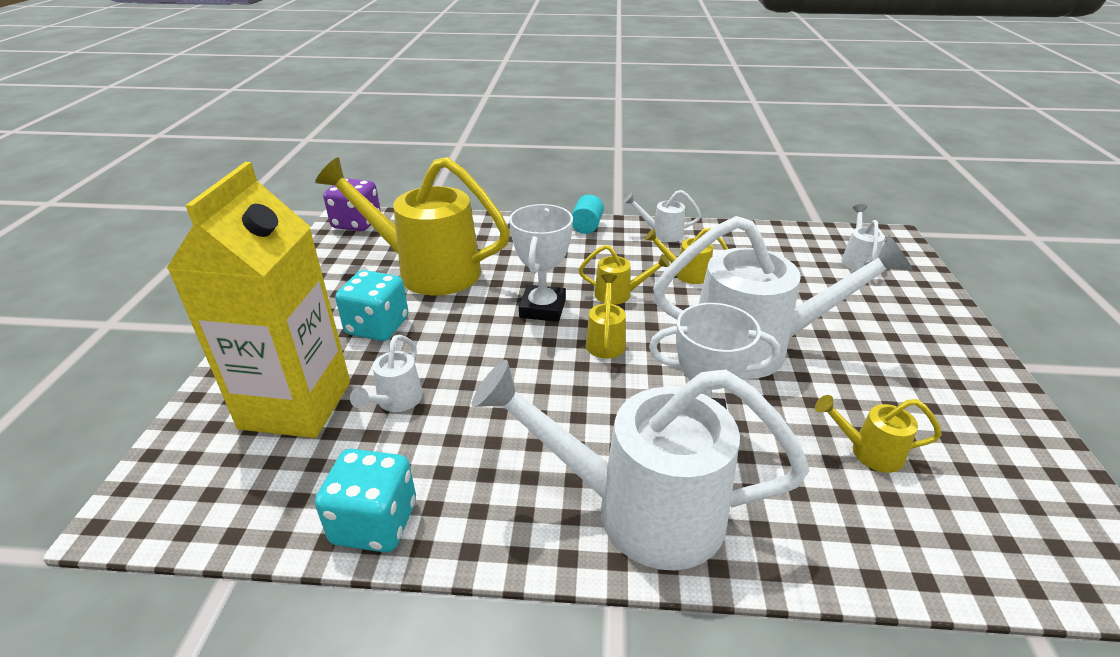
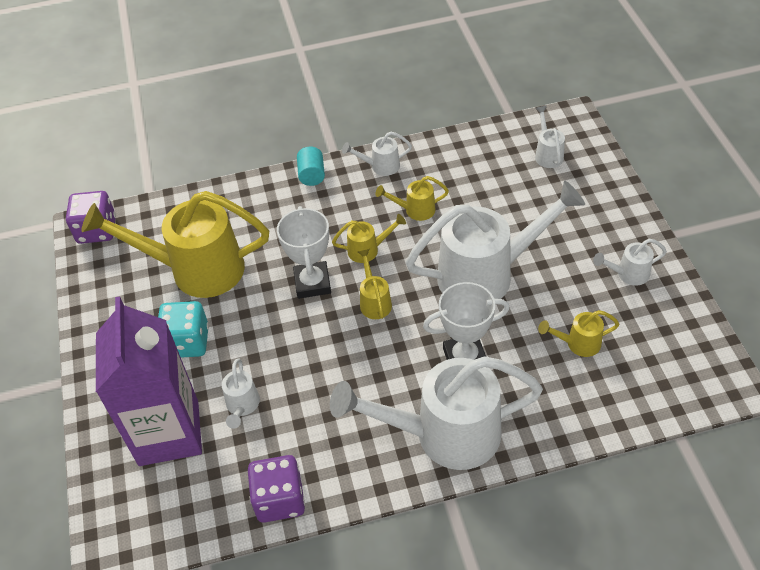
camera: 15 degrees left, 15 degrees up
(296, 405) = (169, 433): yellow carton -> purple carton
(374, 523) = (279, 499): turquoise dice -> purple dice
(953, 391) = (628, 274): none -> white watering can

